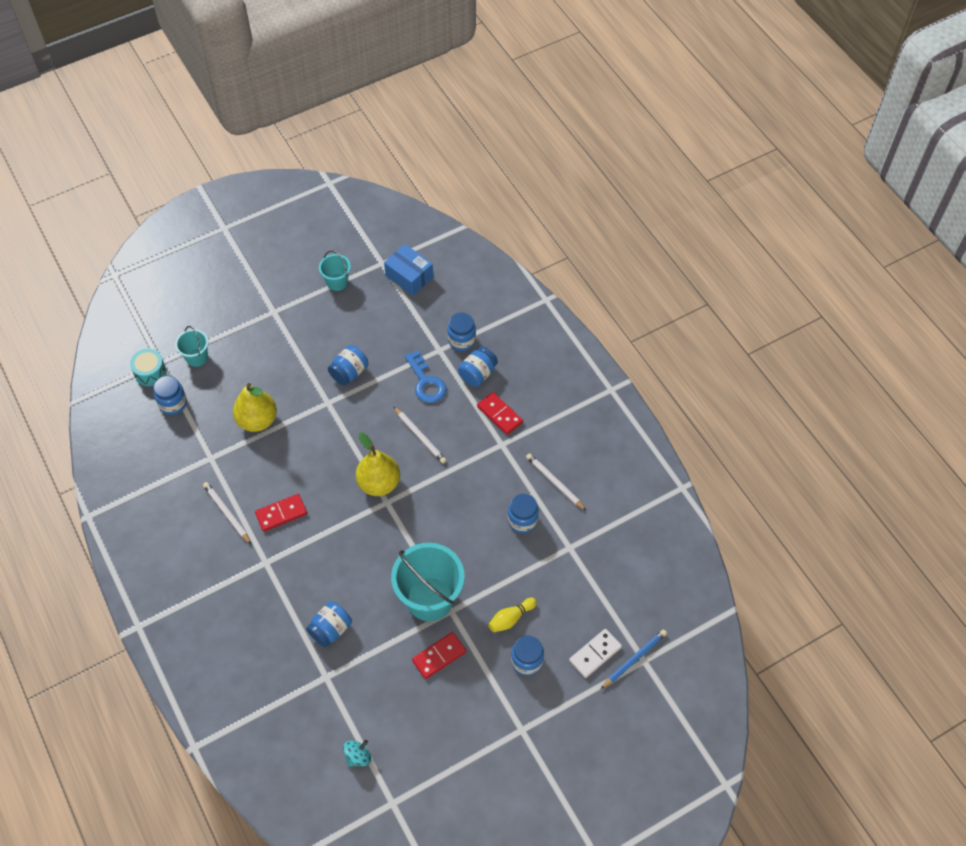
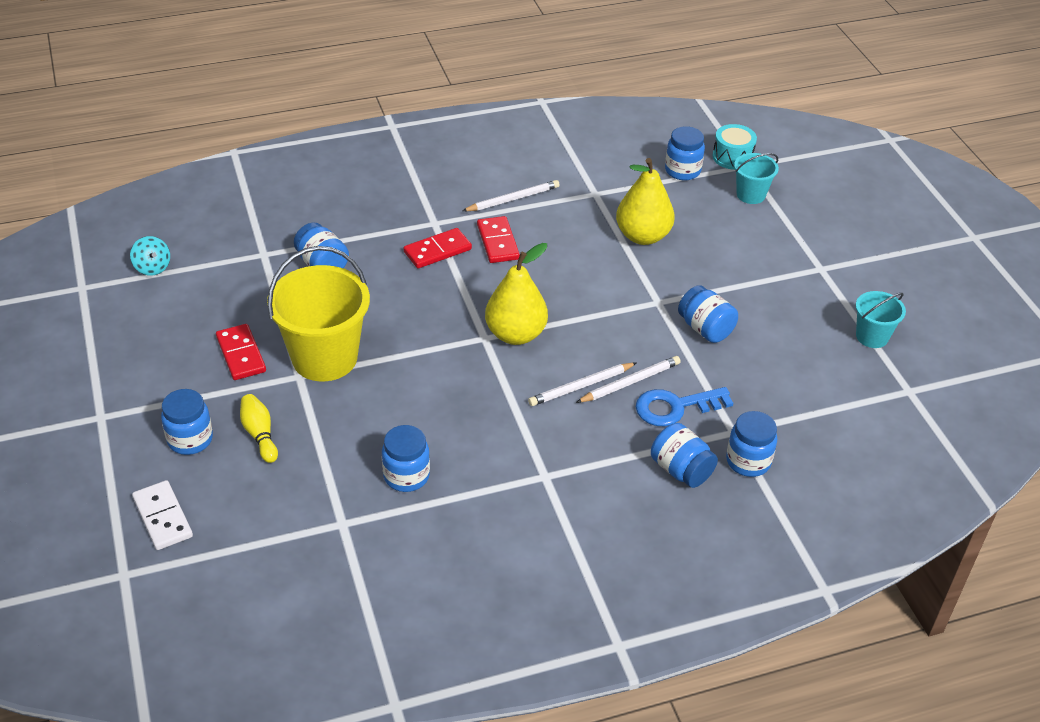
camera: 100 degrees right, 15 degrees down
(409, 276) = (881, 418): blue box -> none
(429, 599) = (324, 358): turquoise bucket -> yellow bucket
(500, 414) = (599, 483): red domino -> red domino (437, 251)
(554, 482) = (459, 528): white pencil -> white pencil (630, 382)
(634, 659) = (131, 563): blue pencil -> none

